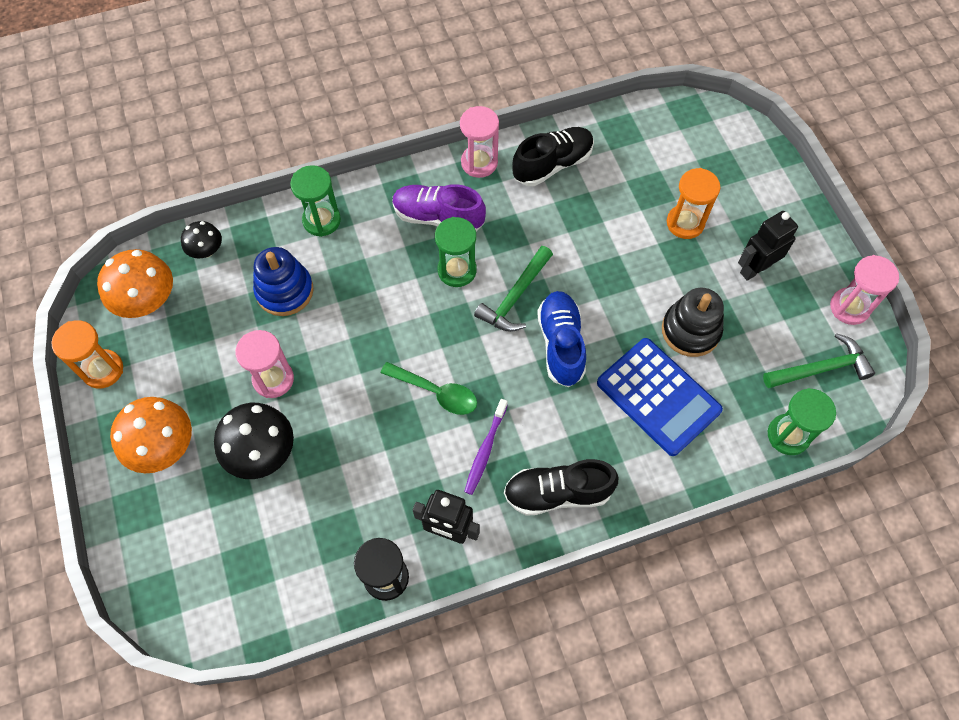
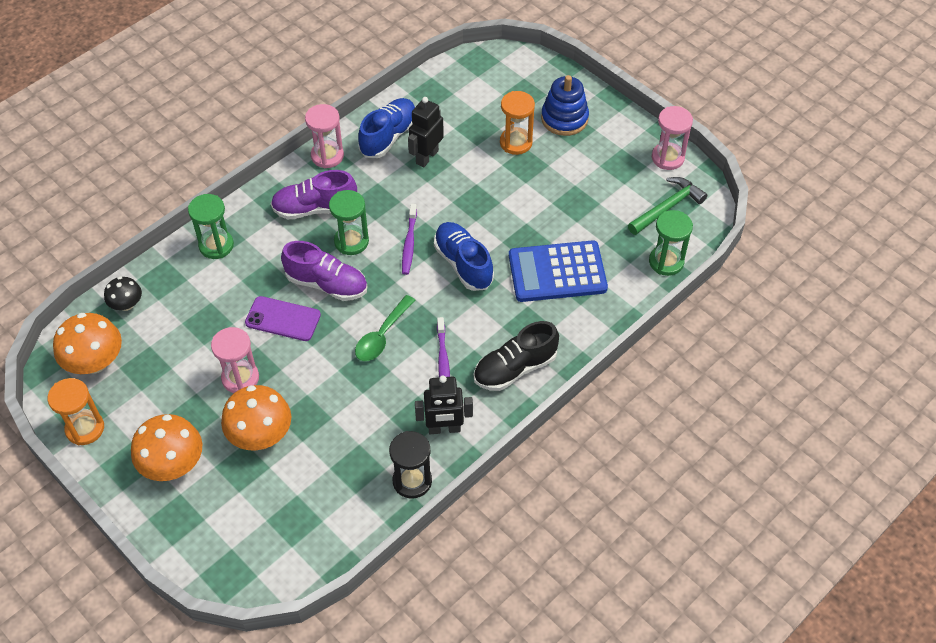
camera: 25 degrees left, 10 degrees down
(262, 452) = (260, 434): black mushroom -> orange mushroom
(284, 291) = (213, 309): blue stacking toy -> blue stacking toy (564, 118)
(346, 330) = (283, 319): none -> purple phone
(409, 309) = (326, 284): none -> purple shoe
(436, 392) = (382, 336): green spoon -> green spoon turned 120 degrees clockwise
(515, 297) = (409, 243): green hammer -> purple toothbrush
(552, 165) = (388, 137): black shoe -> blue shoe
(658, 396) = (557, 272): blue calculator -> blue calculator turned 150 degrees clockwise
(690, 330) = (558, 217): black stacking toy -> none
(755, 269) = (585, 156): black robot -> black robot (427, 157)

